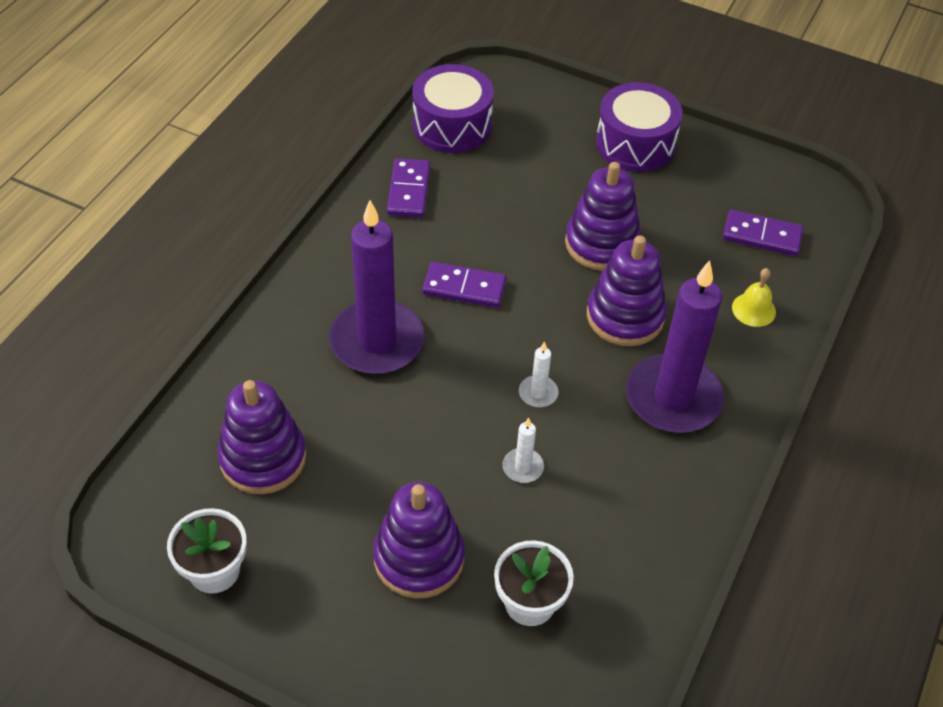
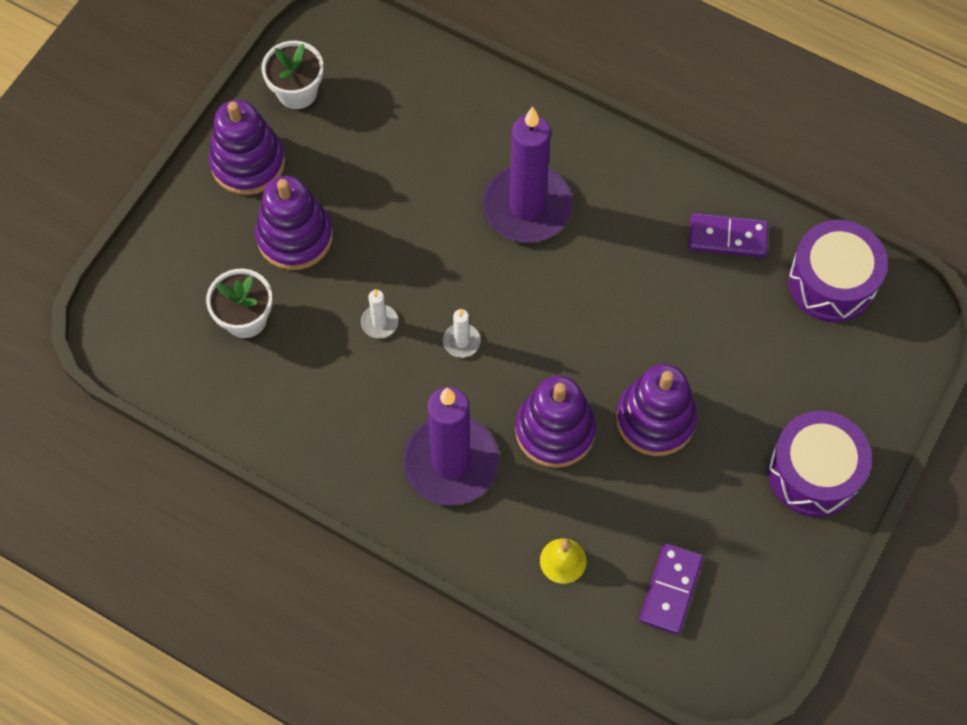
camera: 95 degrees right, 15 degrees up
(263, 458) = (401, 120): purple stacking toy -> purple stacking toy (248, 163)
(464, 288) = (593, 284): purple domino -> none

